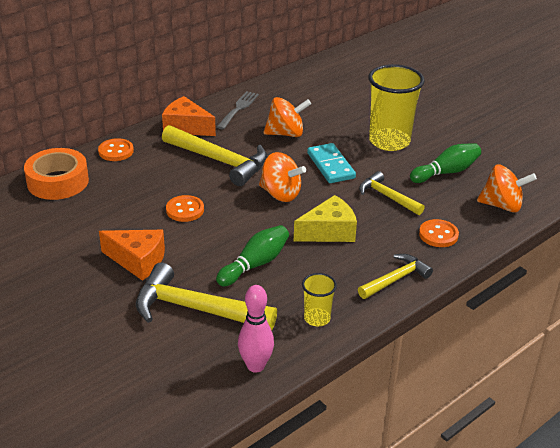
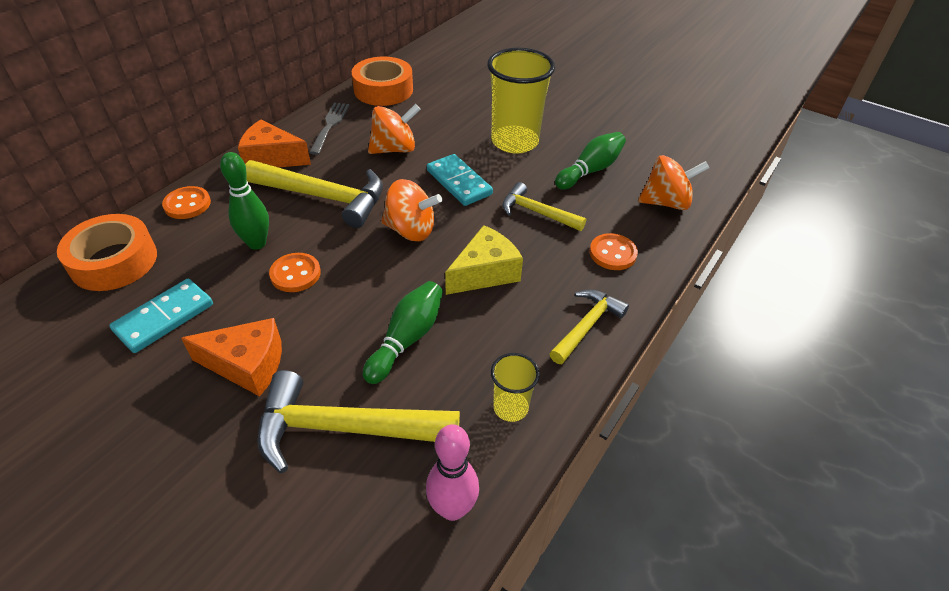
camera: 15 degrees left, 10 degrees up
(87, 223) = (164, 317): none -> turquoise domino
(161, 185) = (257, 243): none -> green bowling pin
(290, 86) = (383, 90): none -> orange tape

